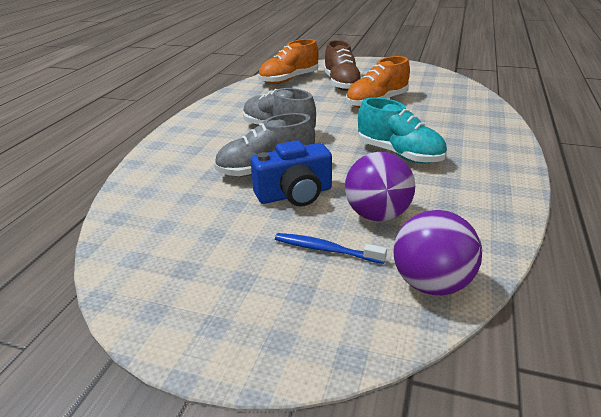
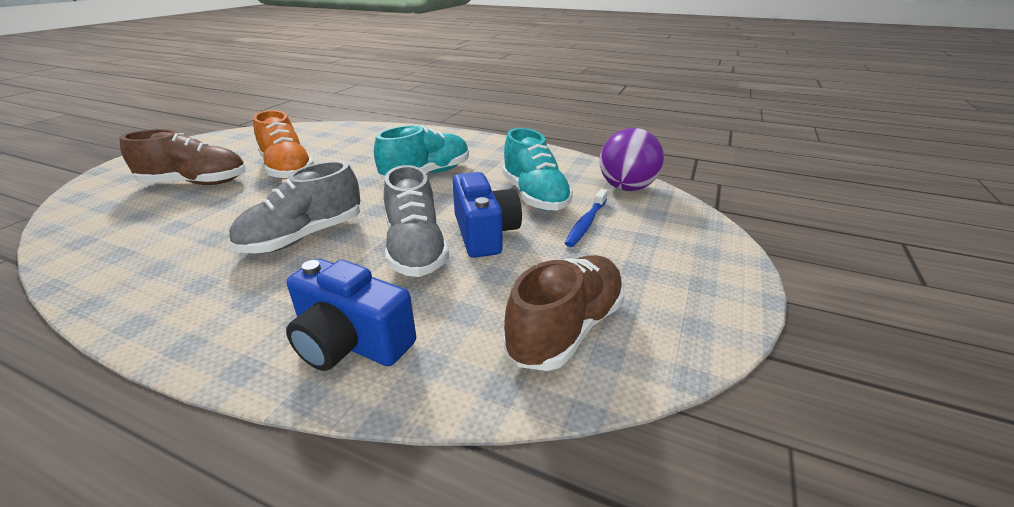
camera: 85 degrees left, 0 degrees up
(164, 240) = (565, 329): none -> brown shoe
(169, 166) = (351, 342): none -> blue camera
(289, 80) = (110, 220): orange shoe -> none
(377, 215) = (534, 196): purple ball -> turquoise shoe

